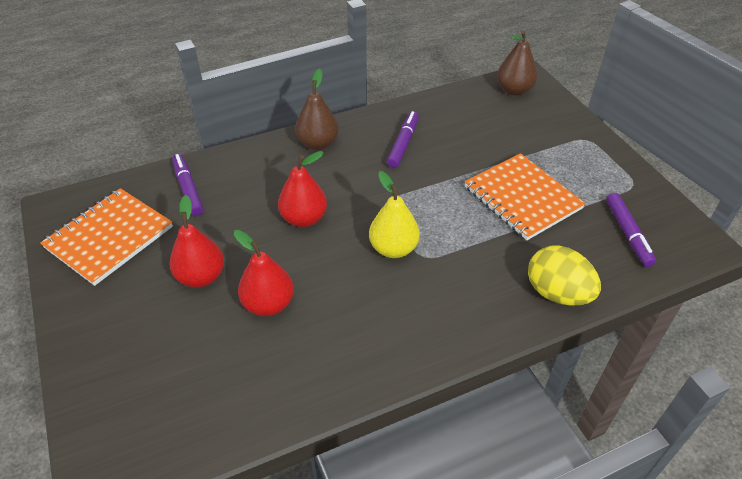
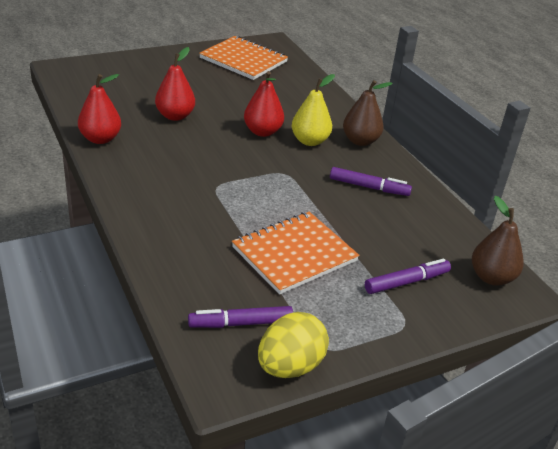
camera: 85 degrees right, 10 degrees down
(188, 189) = (294, 85): purple marker -> purple marker (406, 282)
(201, 276) = (204, 92): red pear -> red pear (100, 139)
(393, 248) = (226, 171): yellow pear -> yellow pear (310, 141)
(557, 293) = (164, 256): yellow egg -> yellow egg (290, 366)

